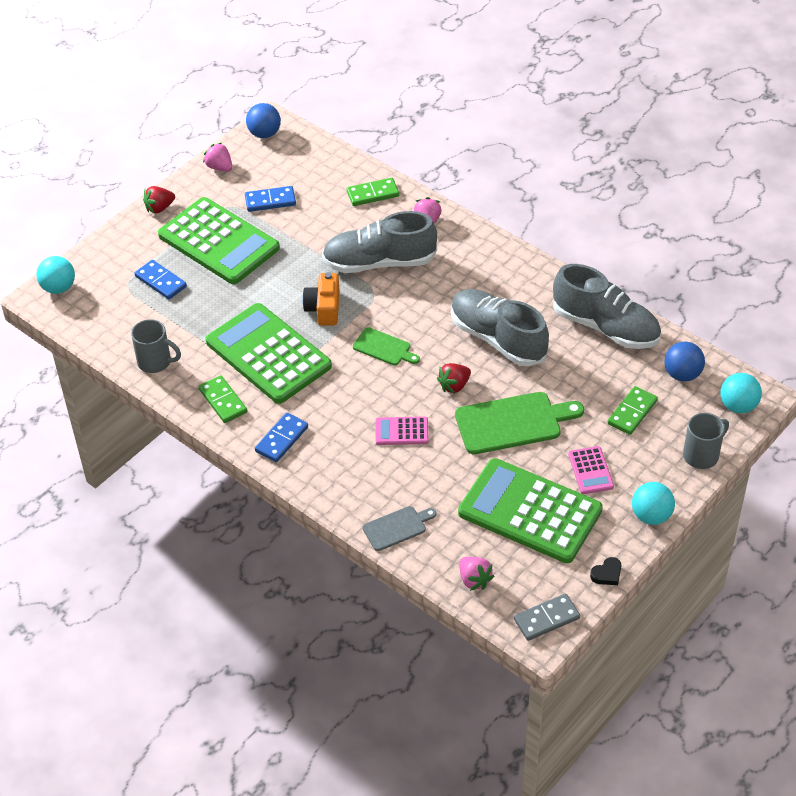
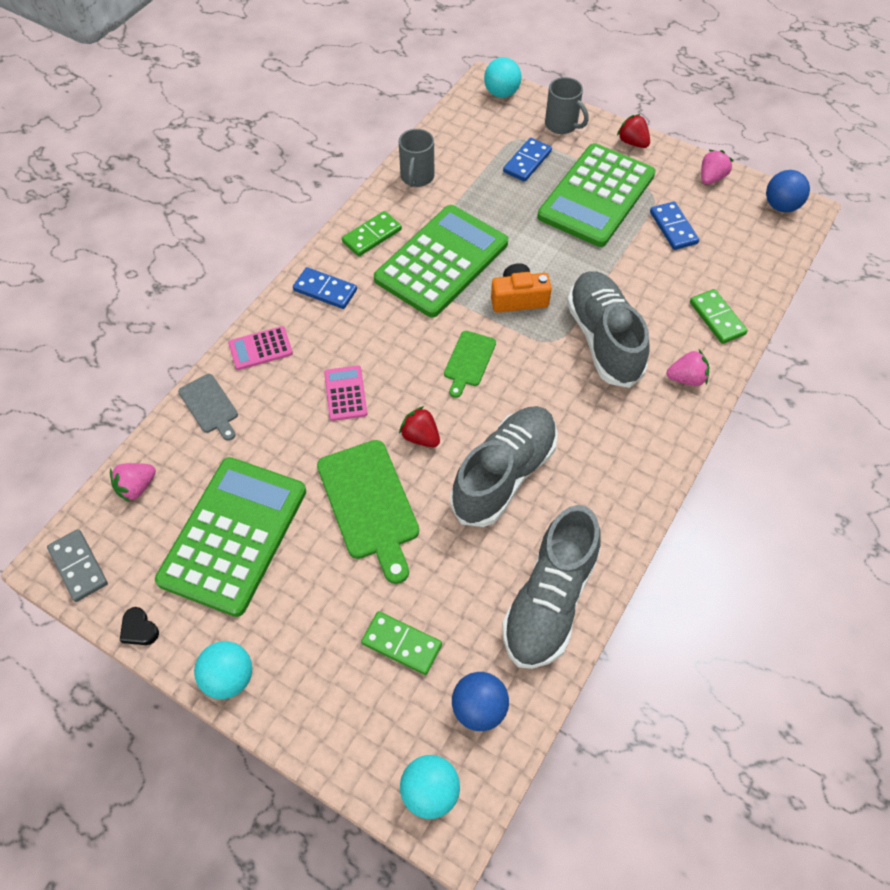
camera: 80 degrees right, 10 degrees up
(590, 470) = (299, 599): pink calculator -> pink calculator (260, 348)
(702, 455) = (334, 741): grey mug -> grey mug (562, 125)

